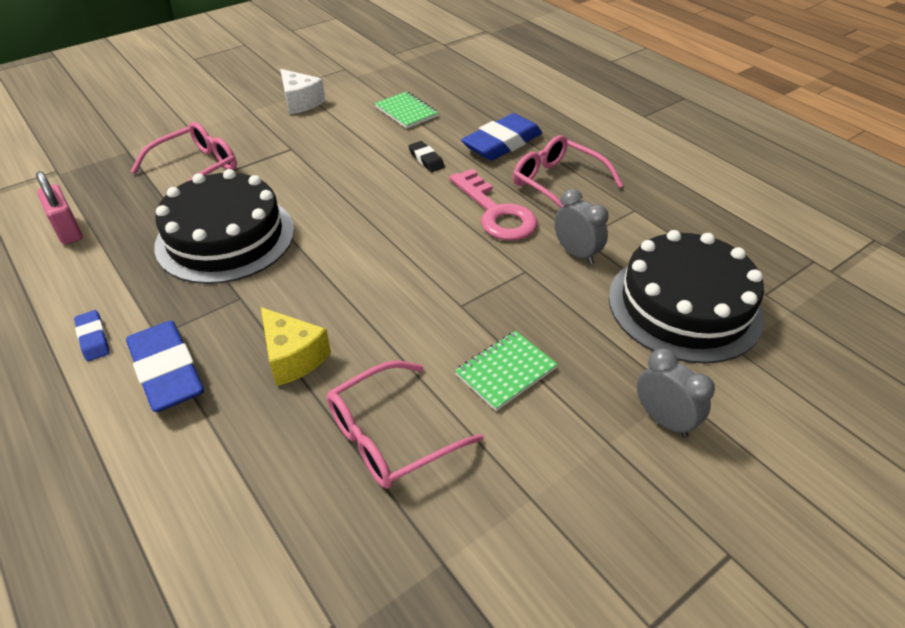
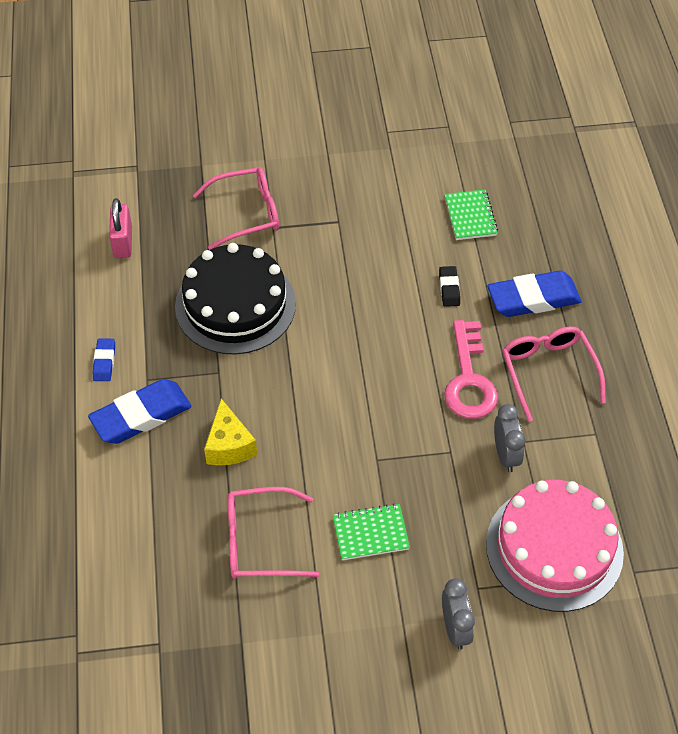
camera: 30 degrees right, 10 degrees up
(167, 372) = (141, 416): blue eraser -> blue eraser turned 60 degrees clockwise
(300, 102) = (378, 160): white cheese -> none
(684, 306) = (554, 548): black cake -> pink cake

